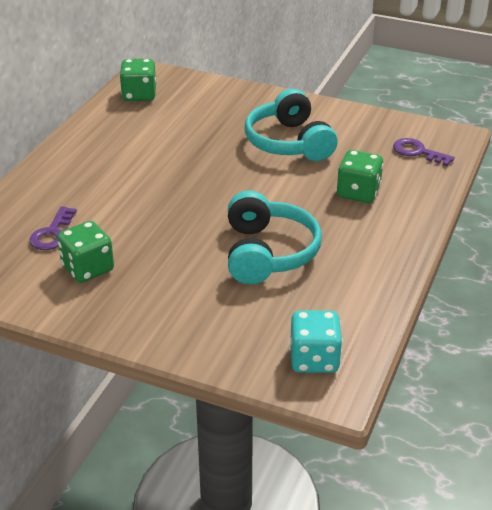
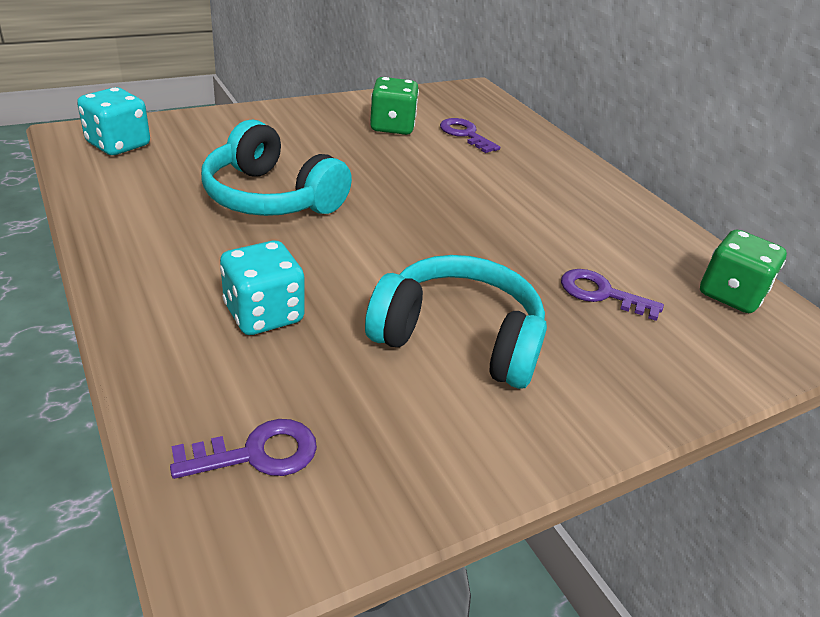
camera: 125 degrees right, 0 degrees up
(194, 123) = (601, 294): none -> purple key
(358, 192) = (263, 314): green dice -> turquoise dice

